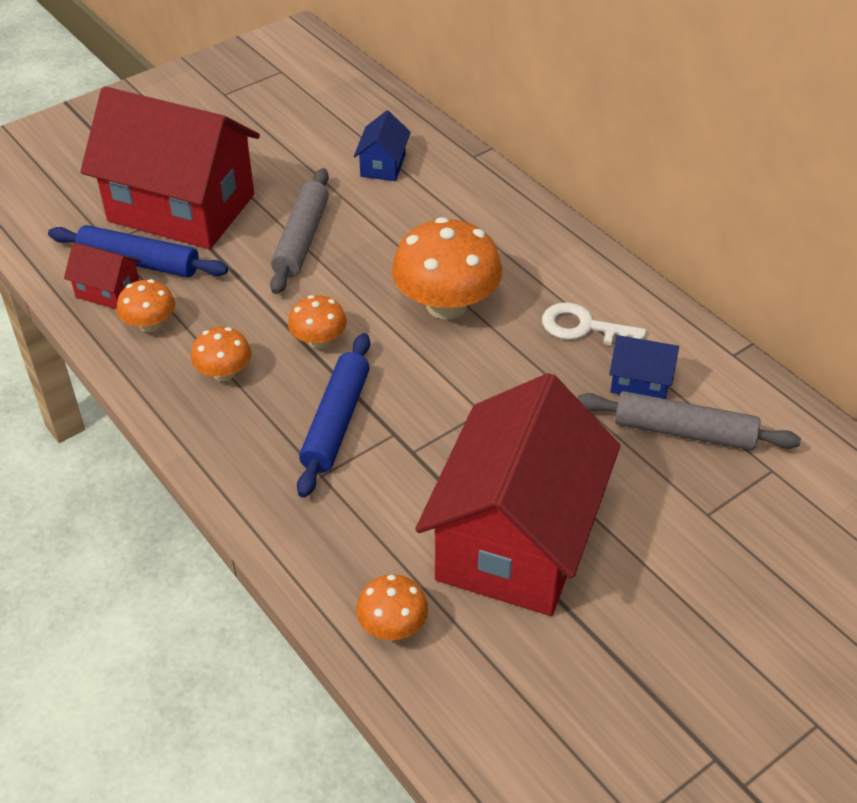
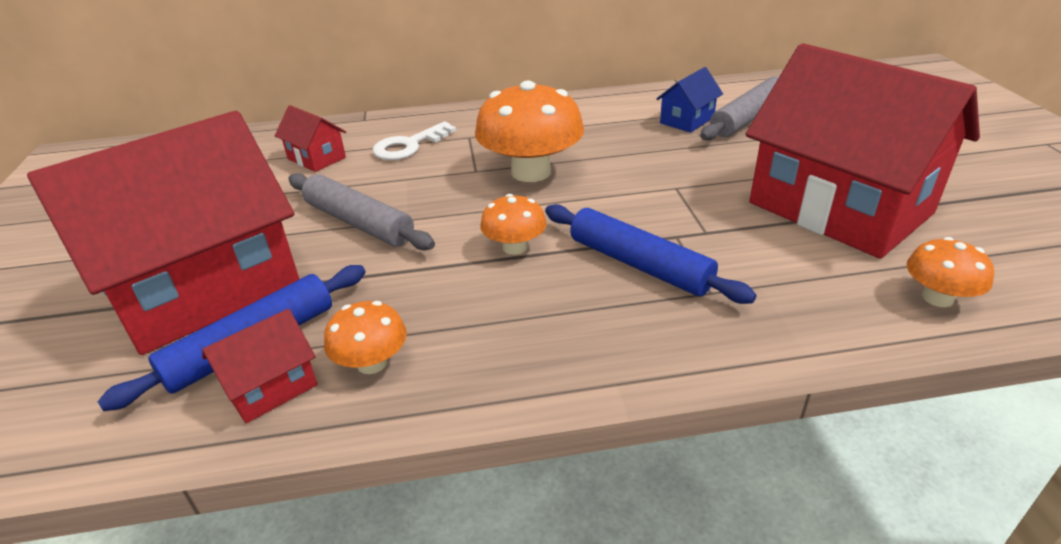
camera: 60 degrees left, 10 degrees down
(224, 373) = (508, 322): orange mushroom -> none
(383, 165) = (316, 158): blue house -> red house
(584, 327) = (611, 125): white key -> white key (409, 146)

